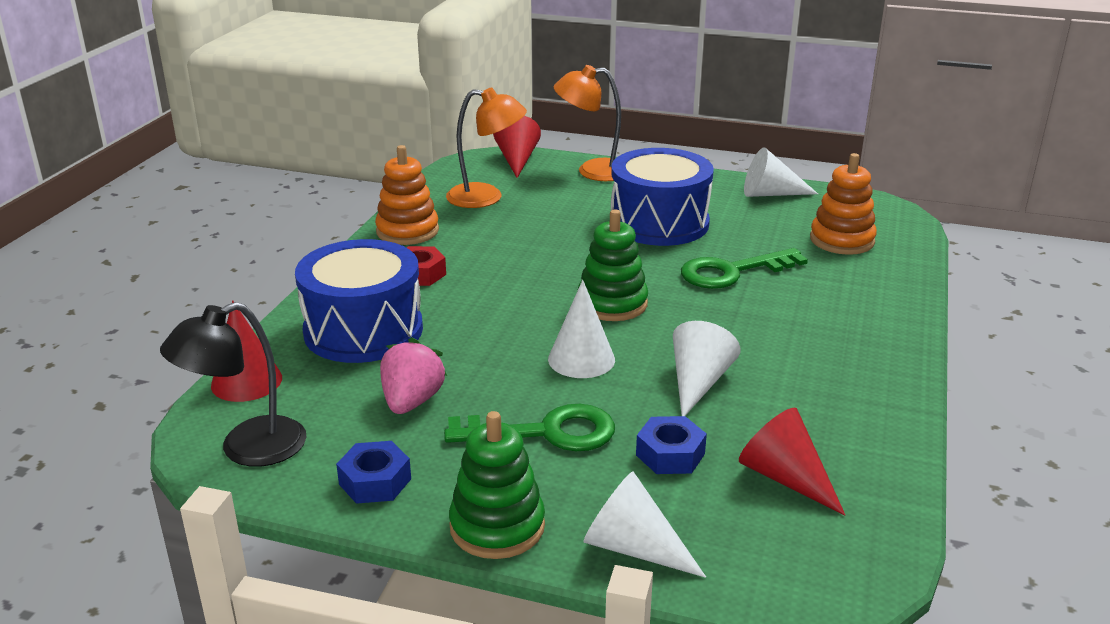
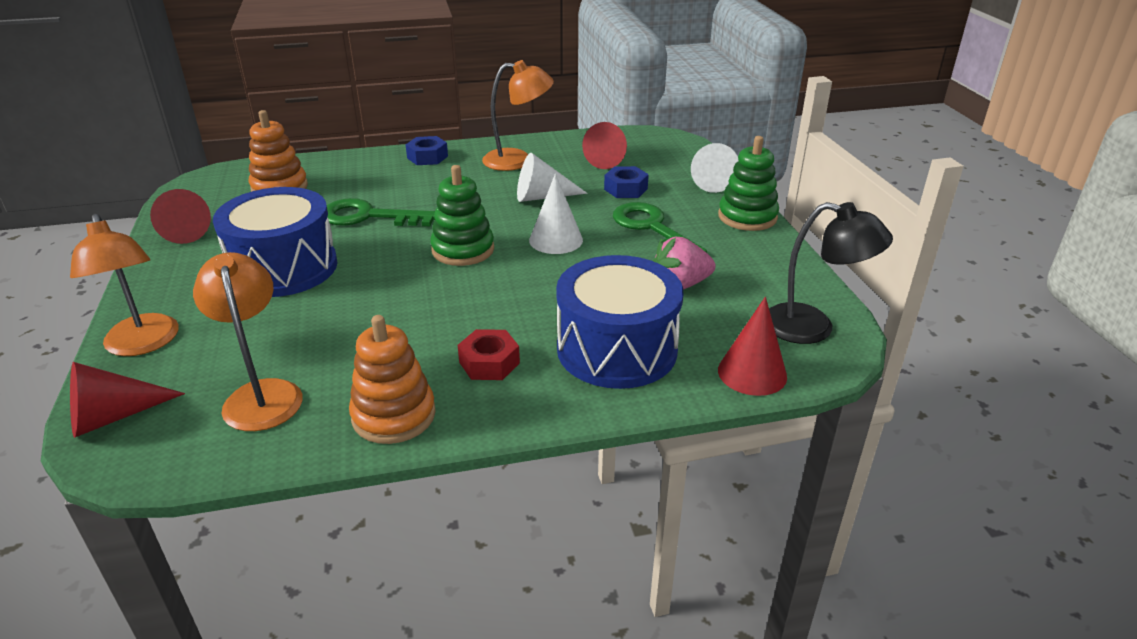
camera: 120 degrees left, 5 degrees up
(375, 481) = (769, 265): blue nut -> blue nut (427, 157)
(732, 272) = (368, 216): green key -> green key turned 150 degrees clockwise
(770, 194) = (185, 230): white cone -> red cone
(830, 397) = (518, 160): none -> orange lamp

